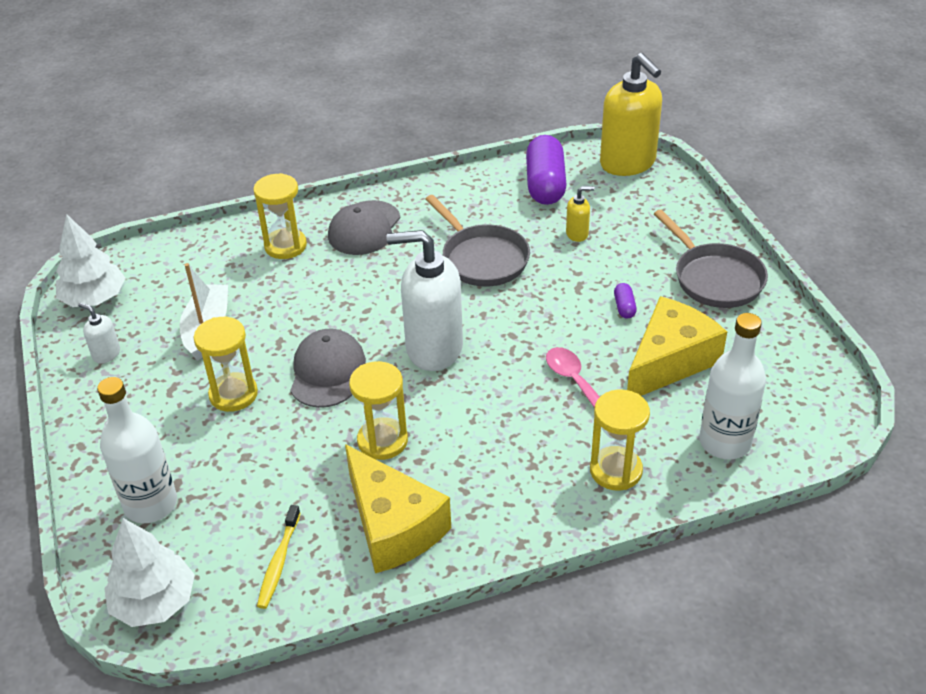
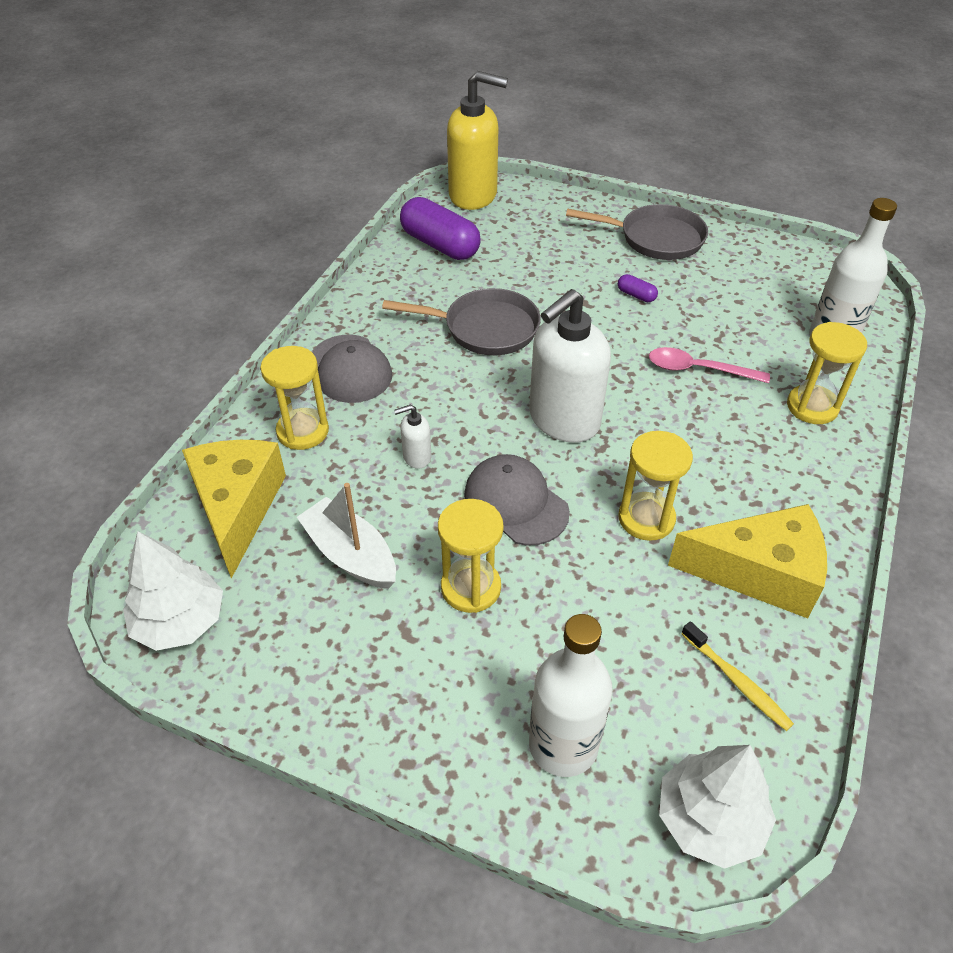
camera: 50 degrees left, 5 degrees up
(106, 354) = (285, 660): white soap dispenser -> white soap dispenser (416, 457)
(577, 234) = (522, 266): yellow soap dispenser -> none
(669, 361) = (721, 311): yellow cheese -> yellow cheese (237, 508)

